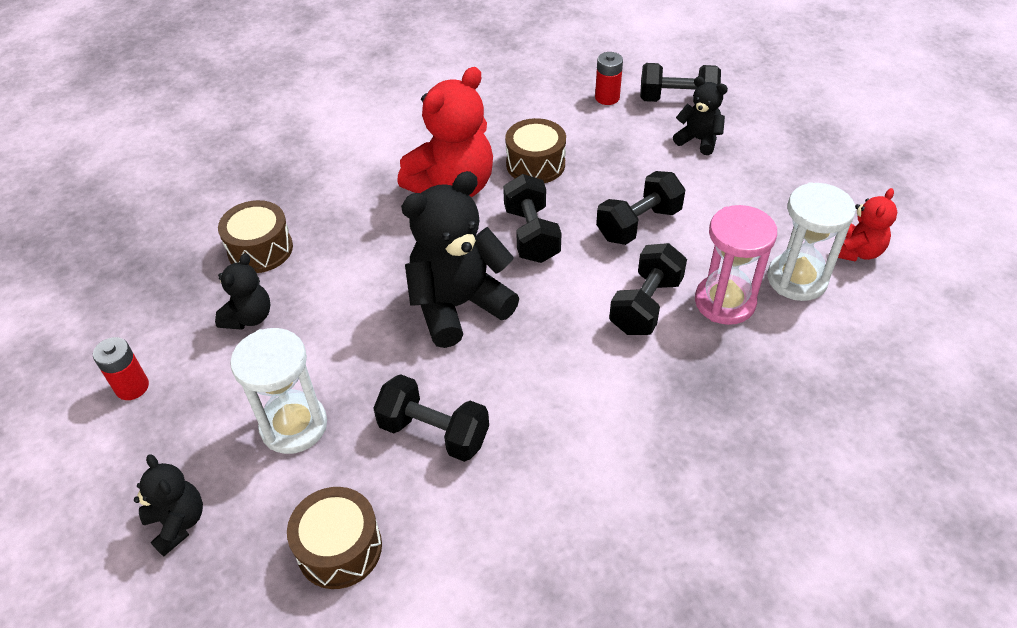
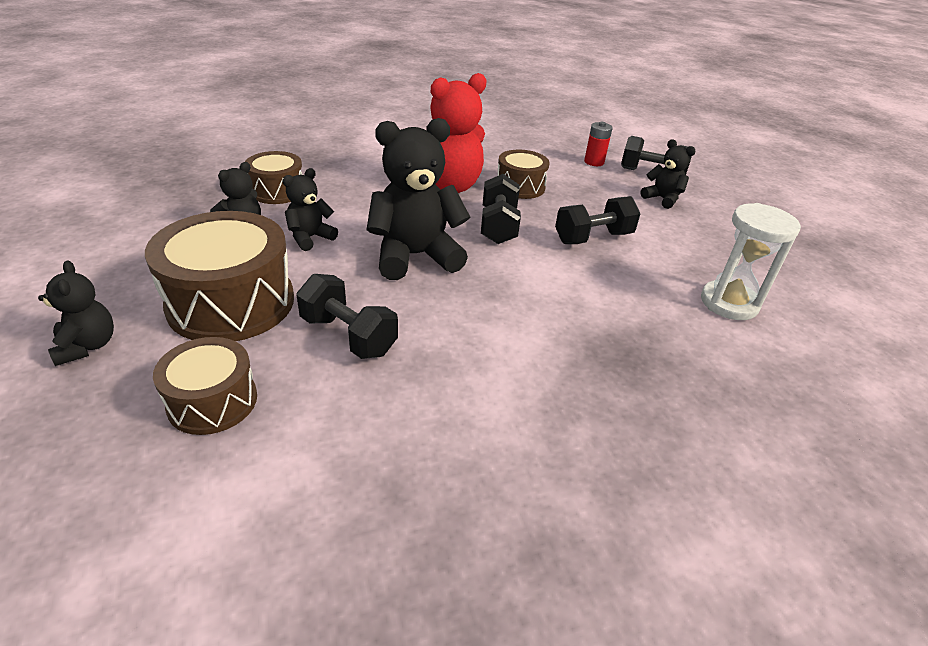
camera: 10 degrees right, 10 degrees down
(132, 387) = (121, 248): red battery -> none
(294, 426) = (231, 302): white hourglass -> brown drum
(332, 311) = (310, 238): none -> black teddy bear
(645, 305) = (580, 291): black dumbbell -> none
(725, 302) = (655, 304): pink hourglass -> none
(856, 251) = (791, 296): red teddy bear -> none

